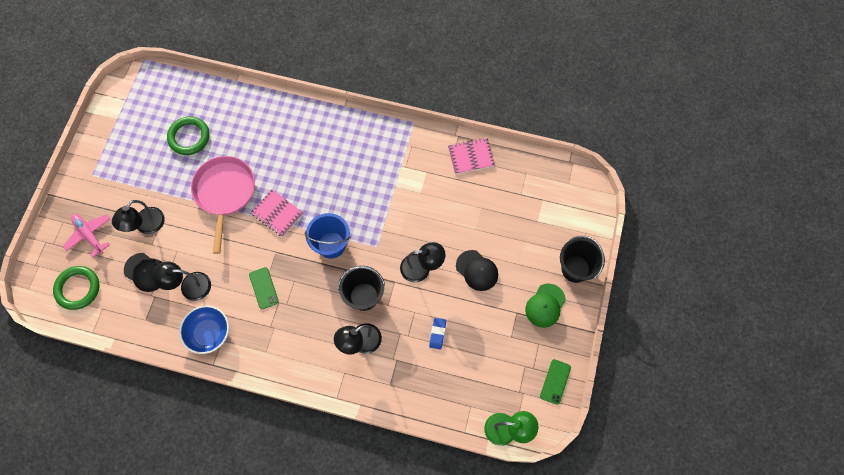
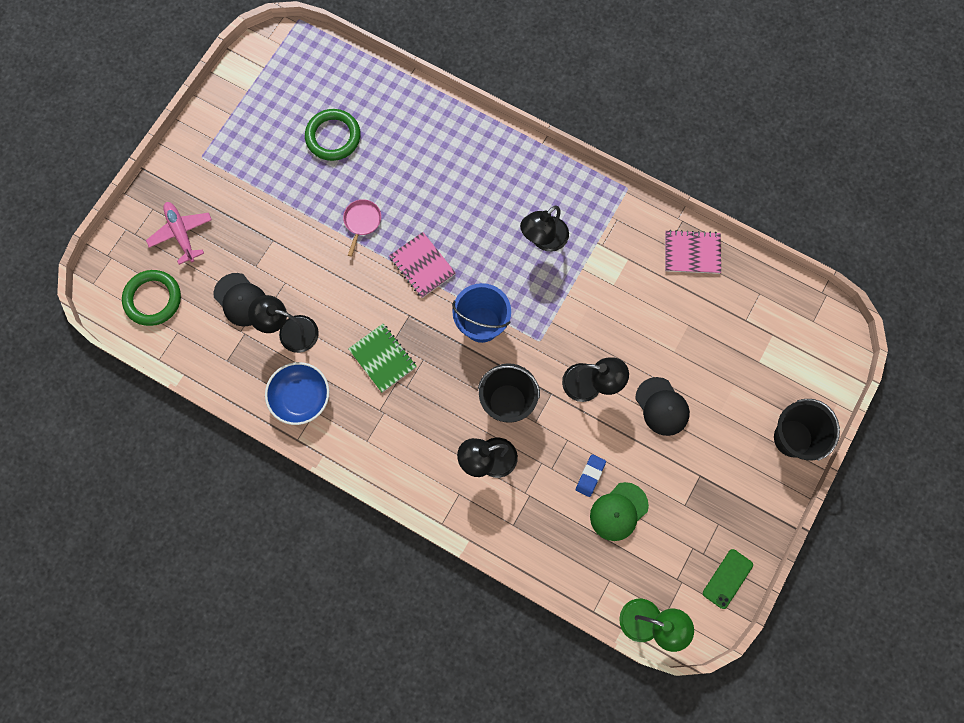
camera: 15 degrees right, 5 degrees up
(146, 226) = (253, 240): black lamp -> black lamp (543, 240)
(225, 192) = (362, 221): pink pan -> pink pan, size x0.45
(263, 288) = (383, 358): green phone -> green notebook
(545, 305) = (740, 476): green cap -> green cap (618, 511)

